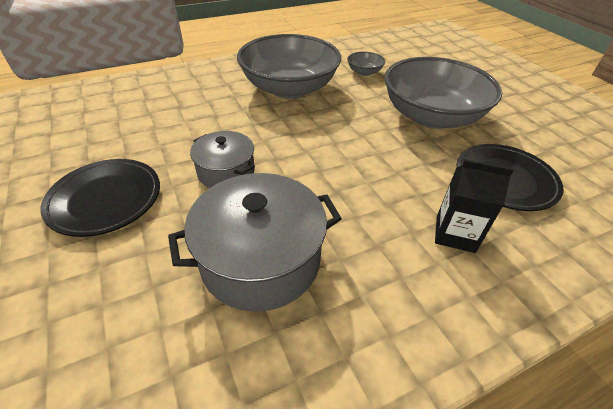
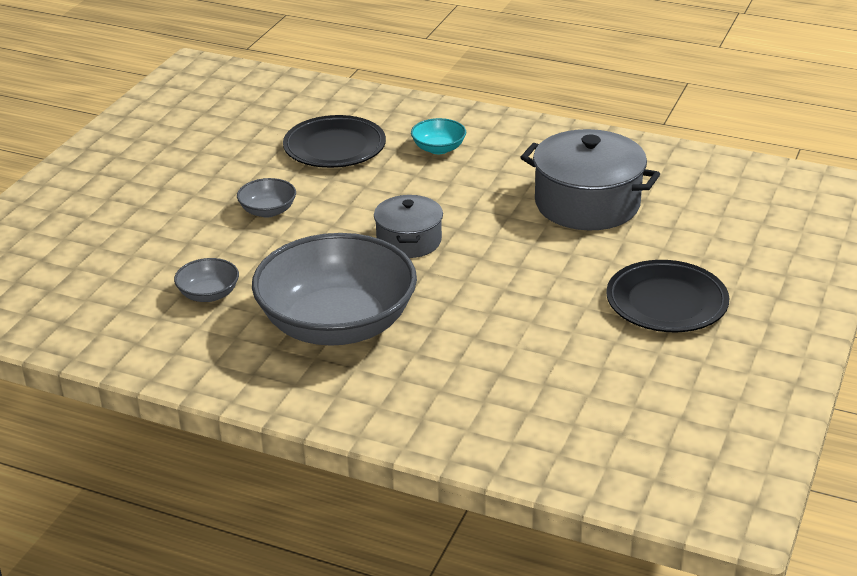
camera: 130 degrees left, 10 degrees down
(226, 172) = (539, 270): grey pot -> grey pot (409, 241)
(431, 116) = (268, 211): grey bowl -> grey bowl, size x0.41
(455, 234) = (438, 148): black carton -> turquoise bowl

